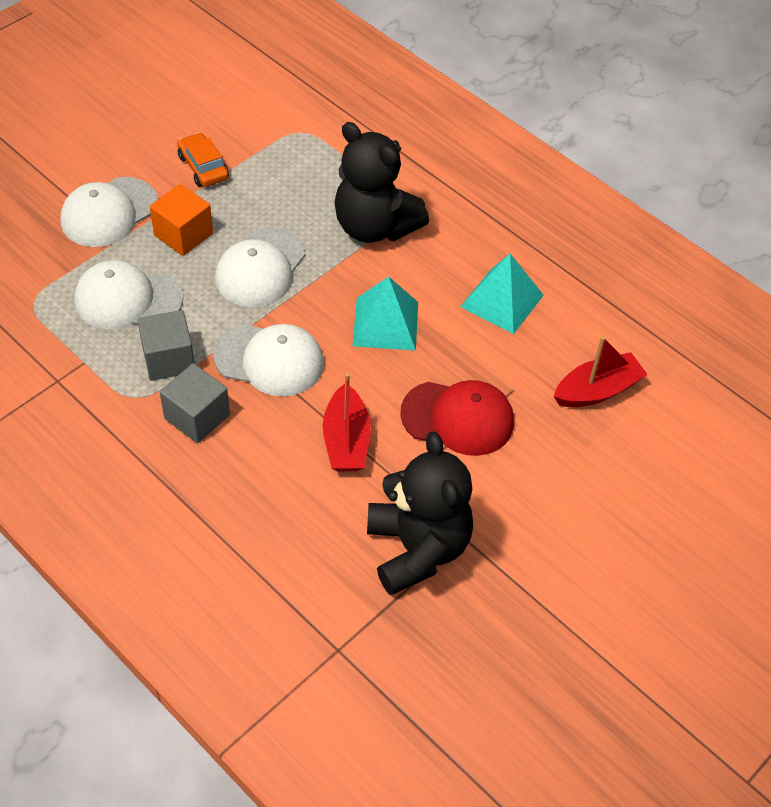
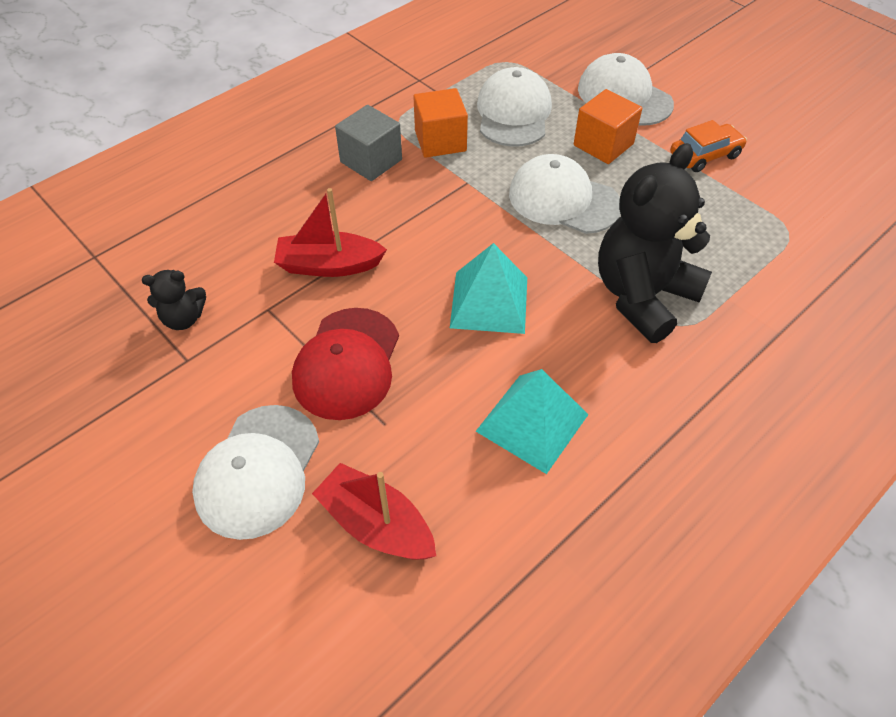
camera: 95 degrees right, 0 degrees up
(169, 359) = (440, 141): grey cube -> orange cube
(269, 360) = (437, 208): white cap -> white cap (258, 471)
(417, 549) = (183, 318): black teddy bear -> black teddy bear, size x0.46
(597, 390) = (376, 524): red boat -> red boat turned 150 degrees clockwise

